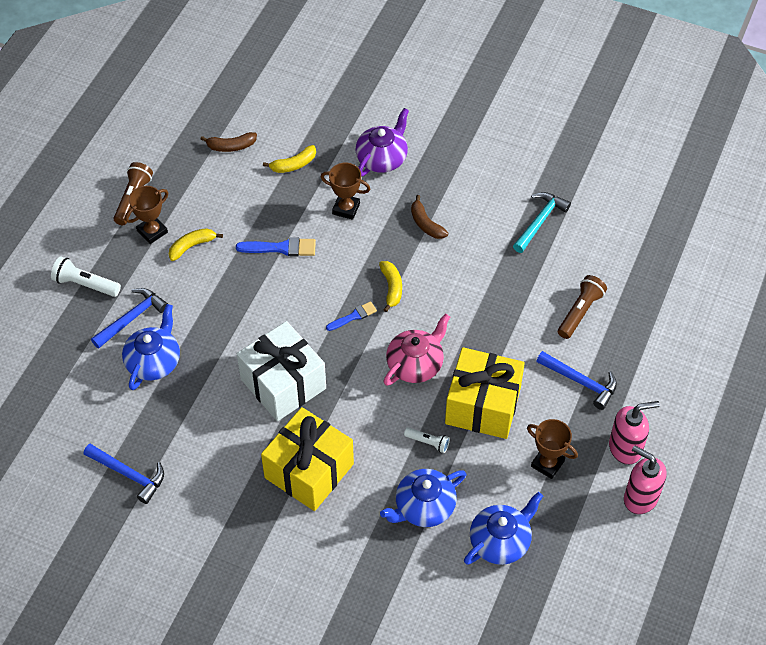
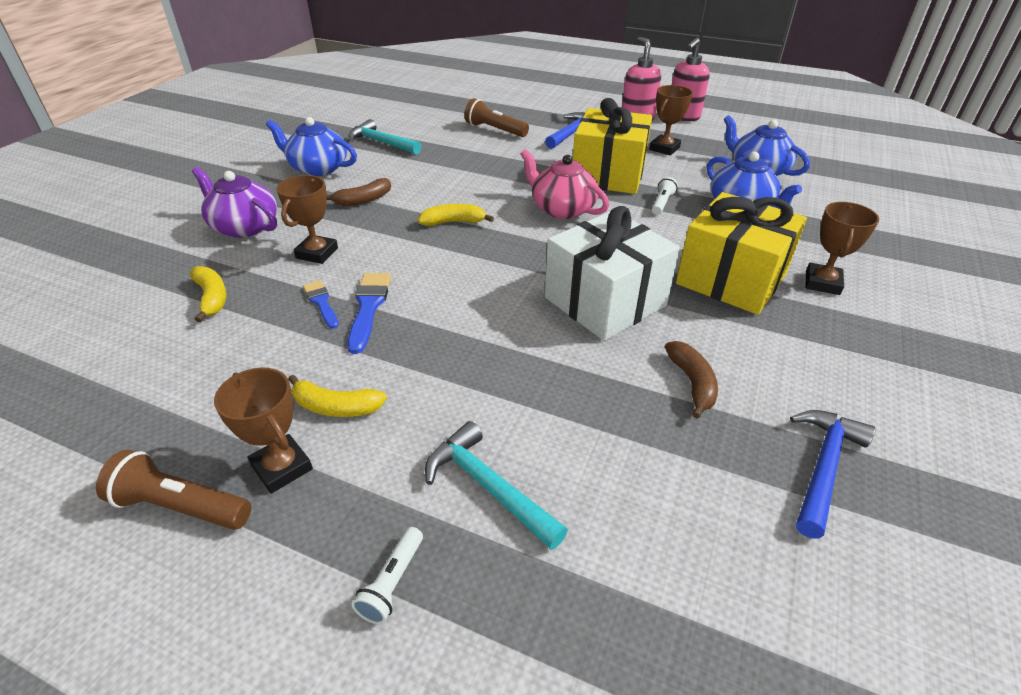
camera: 90 degrees left, 15 degrees down
(85, 284) = (392, 582): white flashlight -> white flashlight, size x0.62
(132, 318) = (488, 486): blue hammer -> turquoise hammer
(154, 361) = (584, 446): blue teapot -> blue teapot (318, 168)
(192, 246) = (336, 407): yellow banana -> yellow banana turned 45 degrees counterclockwise
(231, 146) = (129, 366): brown banana -> brown banana (692, 383)
(303, 535) = (822, 283): none -> brown trophy
(353, 316) = (494, 248): blue brush -> blue brush (321, 302)

